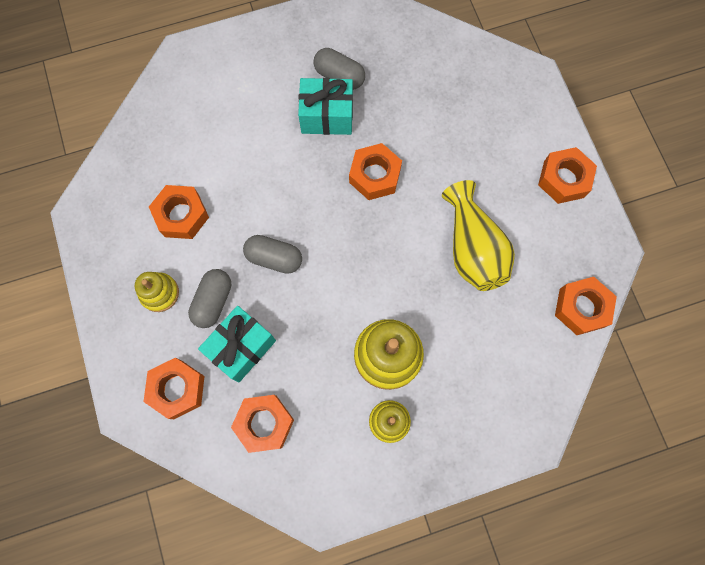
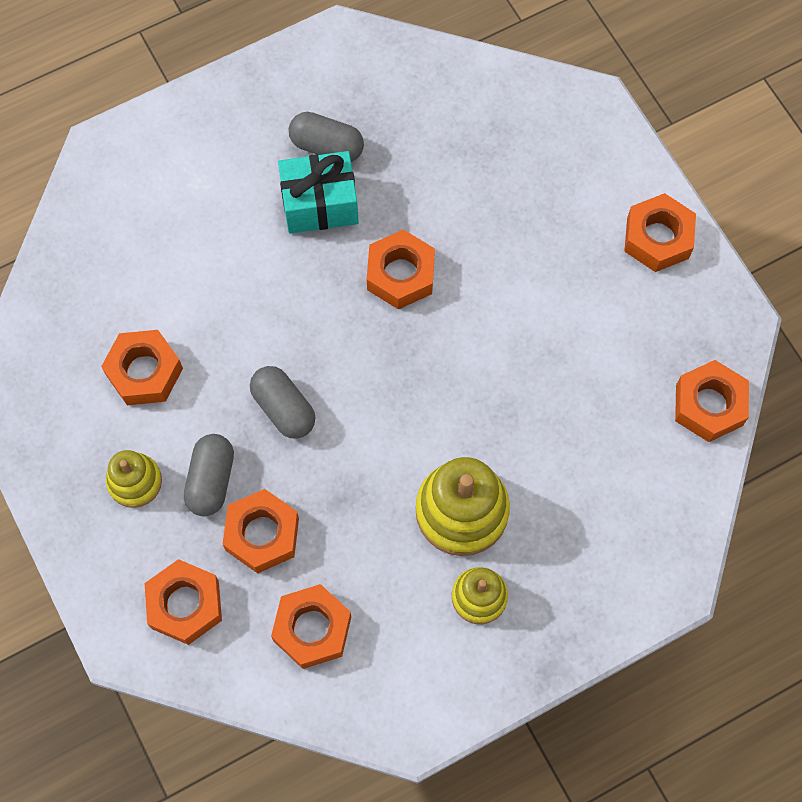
camera: 10 degrees left, 5 degrees down
(241, 347) = (262, 534): turquoise gift -> orange nut
(274, 258) = (284, 408): grey capsule -> grey capsule turned 45 degrees clockwise
(472, 248) = (550, 350): yellow vase -> none

